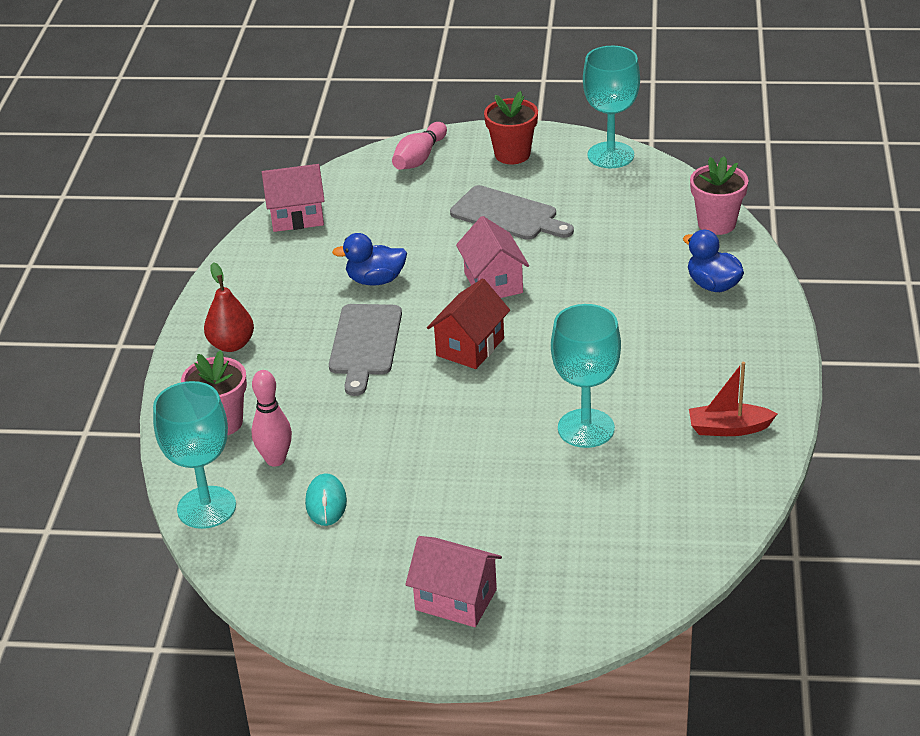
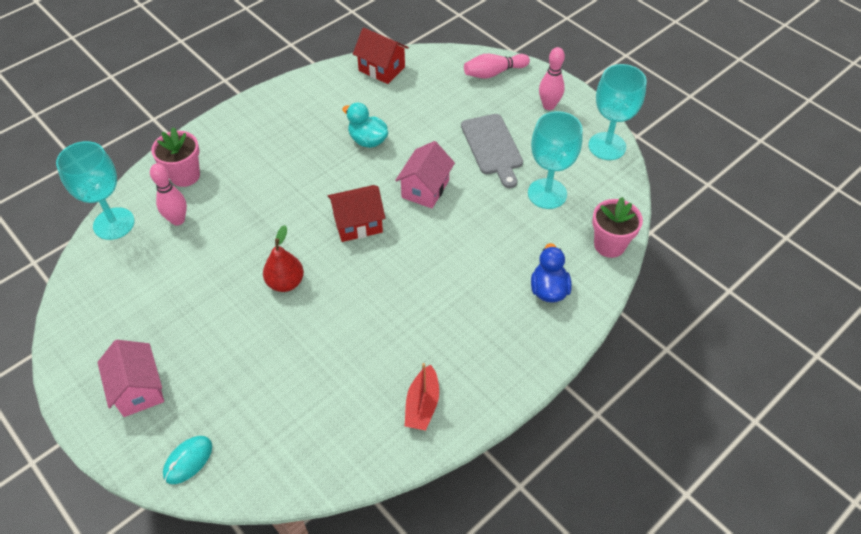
camera: 40 degrees right, 15 degrees up
(231, 344) = (250, 129): red pear -> red pear (285, 282)
(296, 217) = (381, 69): pink house -> red house
(326, 502) = (164, 268): turquoise mouse -> turquoise mouse (188, 460)
(365, 344) = (310, 179): grey cutting board -> none
(375, 280) = (368, 140): blue duck -> turquoise duck
(512, 154) = (548, 106): red flower pot -> pink bowling pin
(586, 428) = (345, 333): turquoise goblet -> turquoise goblet (547, 194)
(728, 428) = (422, 405): red boat -> red boat turned 120 degrees counterclockwise

